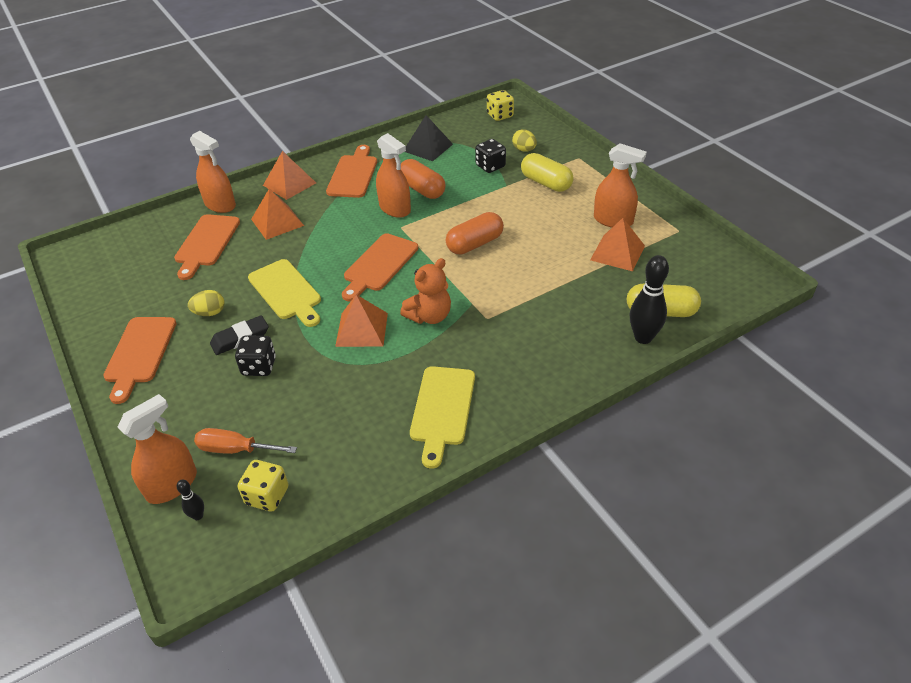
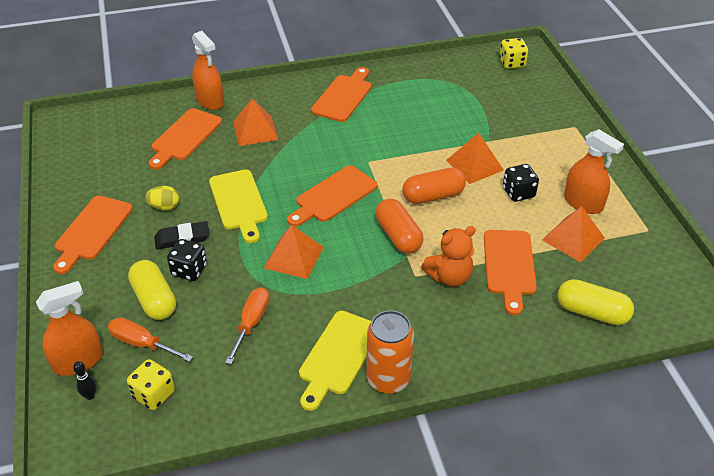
camera: 15 degrees right, 0 degrees up
(289, 184) = (280, 93): orange pyramid -> orange pyramid (474, 165)
(343, 401) = (251, 323): none -> orange screwdriver
(395, 208) = (370, 141): orange spray bottle -> none
(422, 189) = (403, 127): orange capsule -> orange capsule (398, 236)
(428, 147) = (426, 83): black pyramid -> none
(429, 316) = (361, 260): orange teddy bear -> orange teddy bear (449, 277)
(490, 166) = (480, 117): black dice -> black dice (518, 193)
(499, 418) = (388, 379): none -> orange can
(524, 150) = (522, 106): yellow egg -> none
(546, 183) = (530, 147): yellow capsule -> yellow capsule (154, 299)
(570, 289) = (509, 266): none -> orange cutting board
(643, 337) = (562, 335): black bowling pin -> none

